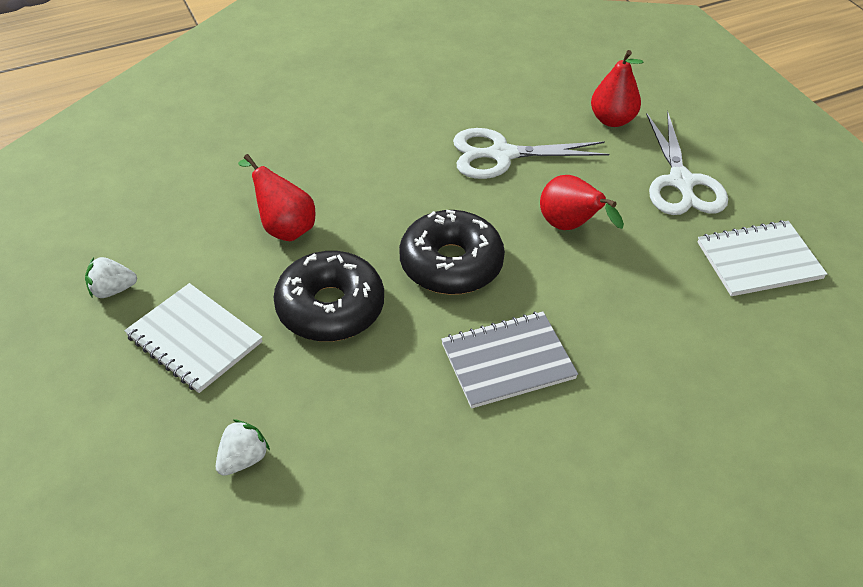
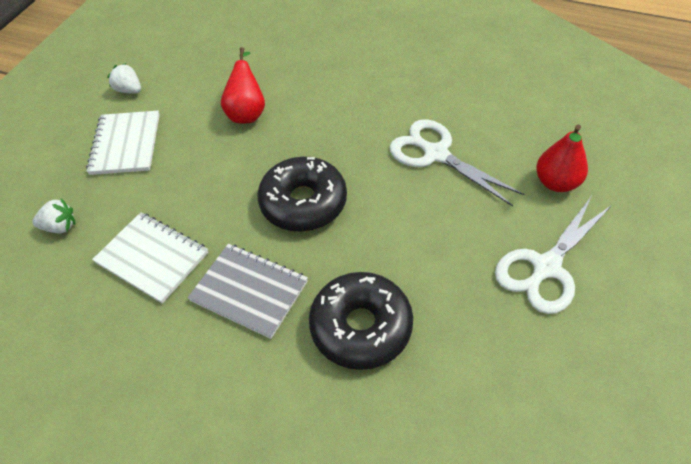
camera: 50 degrees right, 5 degrees up
(330, 307) = (206, 177): black donut -> black donut (361, 327)
(570, 227) = (412, 236): red pear -> none
(758, 260) = (524, 375): white notebook -> white notebook (152, 258)

